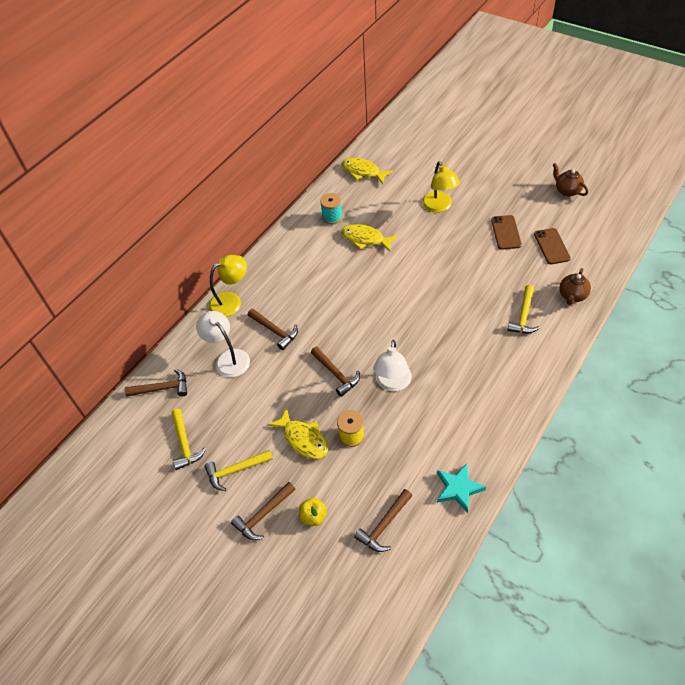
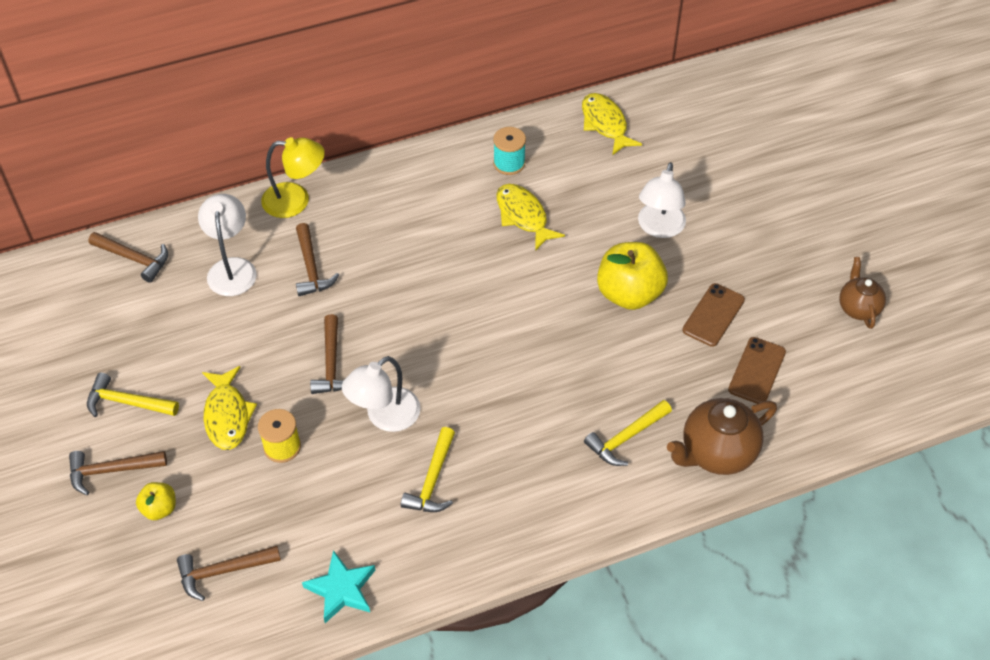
camera: 30 degrees right, 0 degrees up
(185, 444) = (103, 337): yellow hammer -> yellow hammer (432, 480)
(439, 206) = (659, 228): yellow lamp -> white lamp
(456, 246) = (629, 294): none -> yellow apple
(572, 296) = (716, 453): brown teapot -> brown teapot, size x1.61

